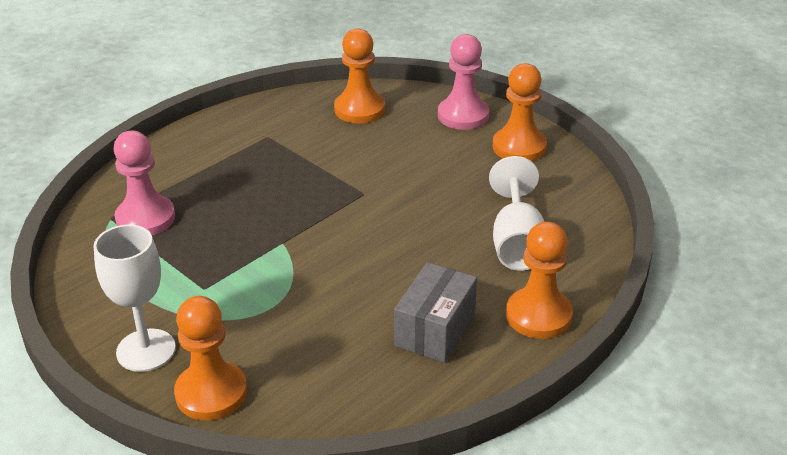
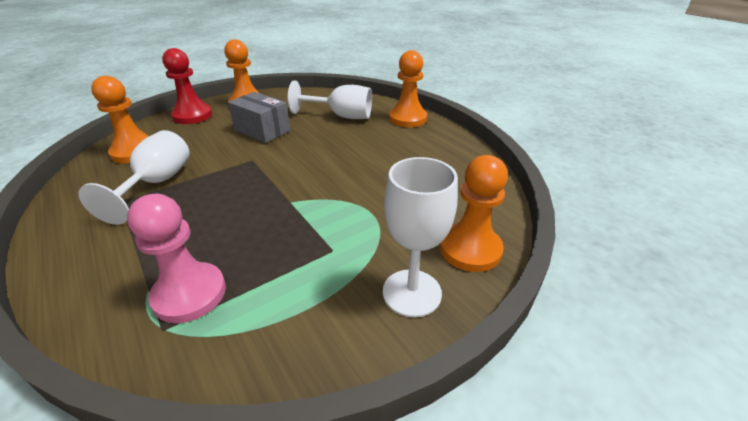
camera: 80 degrees left, 0 degrees up
(300, 146) = (157, 184): none -> white goblet
(435, 330) = (413, 148): grey box -> grey box (262, 130)
(463, 115) = (192, 115): pink pawn -> red pawn

